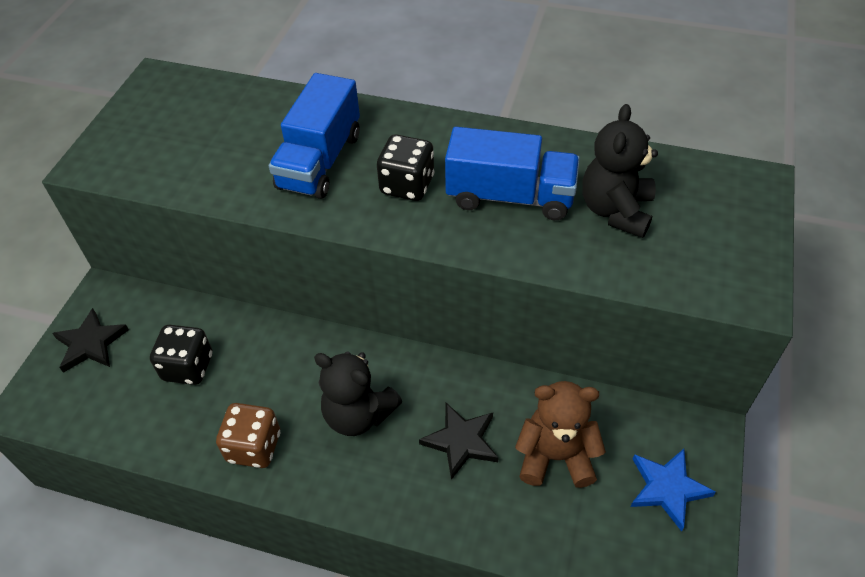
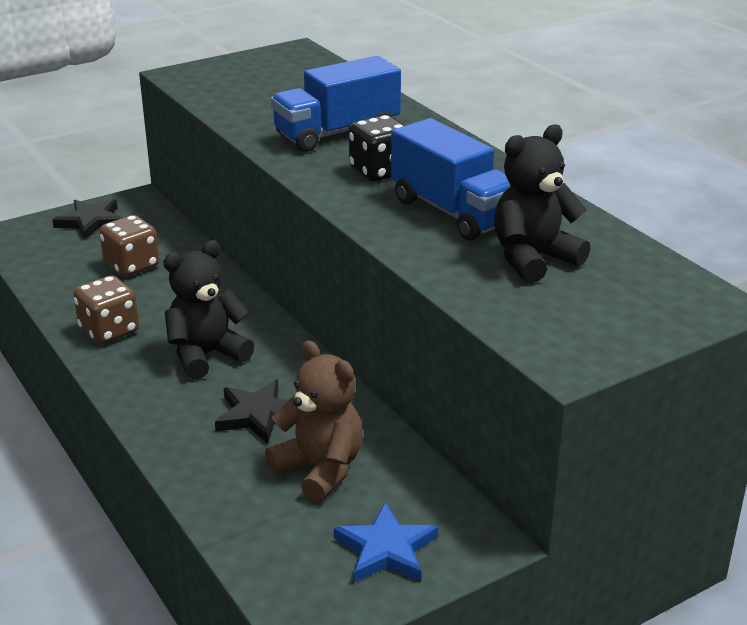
camera: 40 degrees right, 20 degrees down
(188, 367) = (132, 266): black dice -> brown dice
(358, 414) = (206, 355): black teddy bear -> black teddy bear turned 75 degrees clockwise

